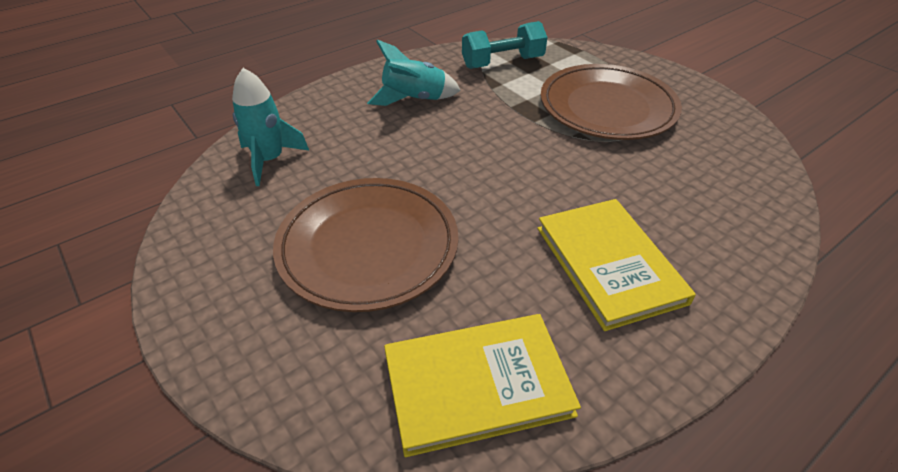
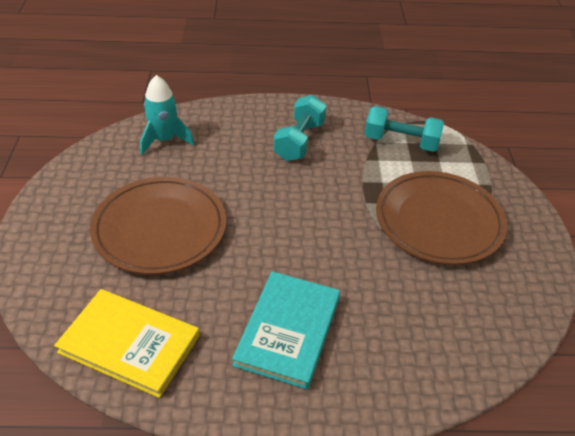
camera: 35 degrees right, 0 degrees up
(414, 99) = (299, 141): turquoise rocket -> turquoise dumbbell
(609, 264) = (288, 330): yellow book -> turquoise book

